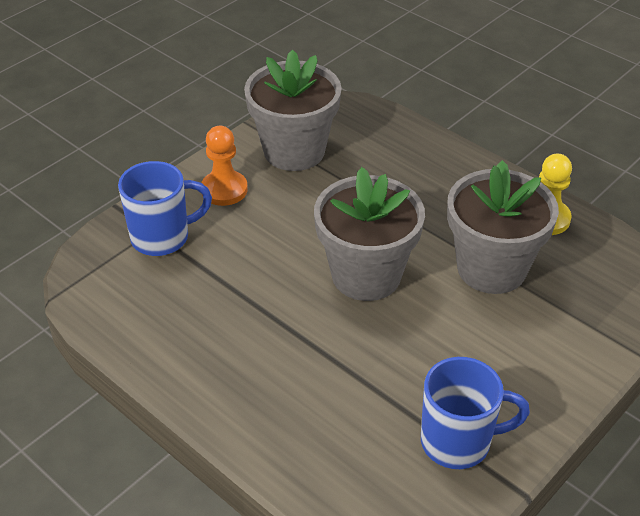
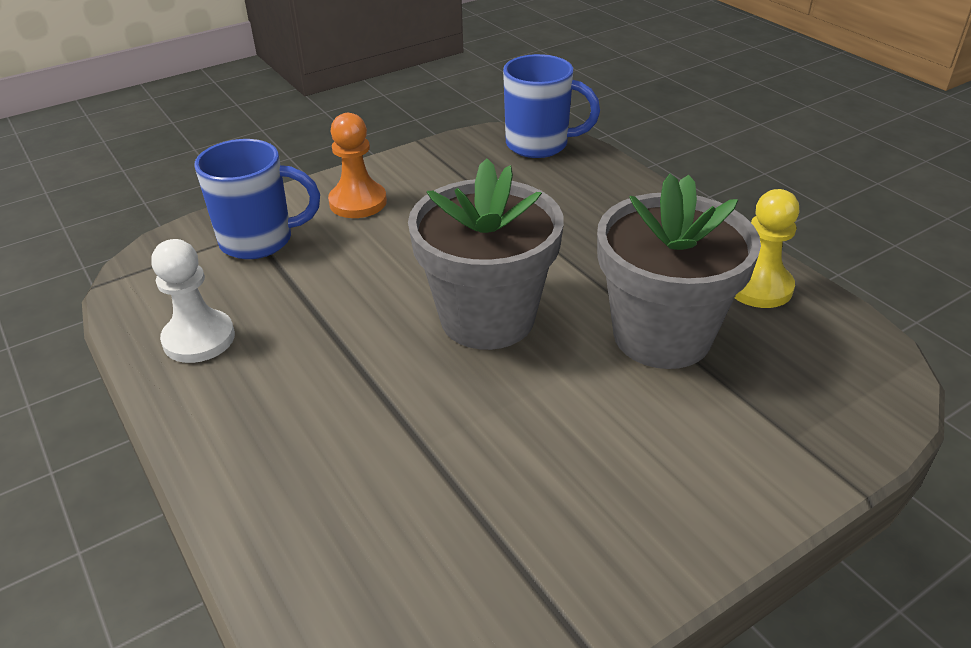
camera: 15 degrees right, 5 degrees down
(161, 328) = (199, 339): none -> white pawn
(294, 151) = (460, 174): grey flower pot -> none
(458, 442) = (528, 564): blue mug -> blue mug (539, 145)

